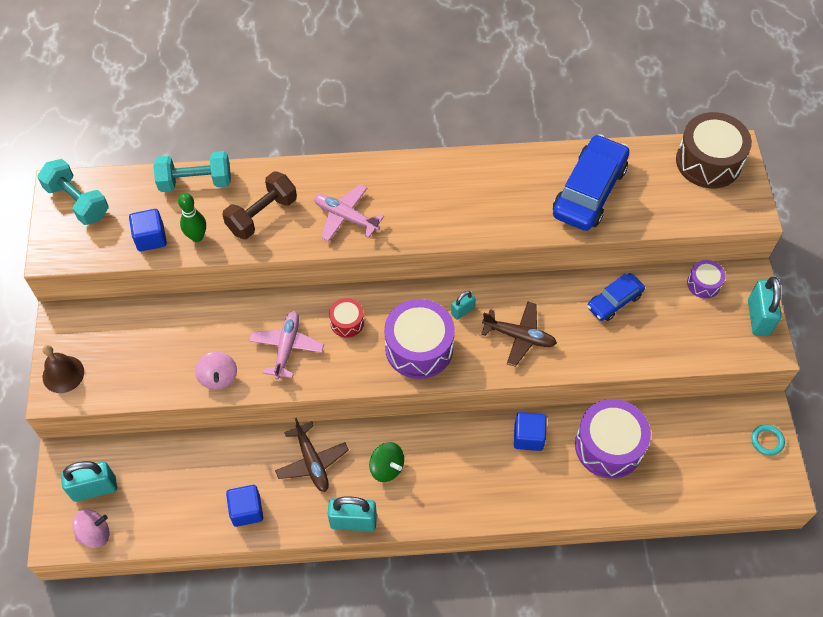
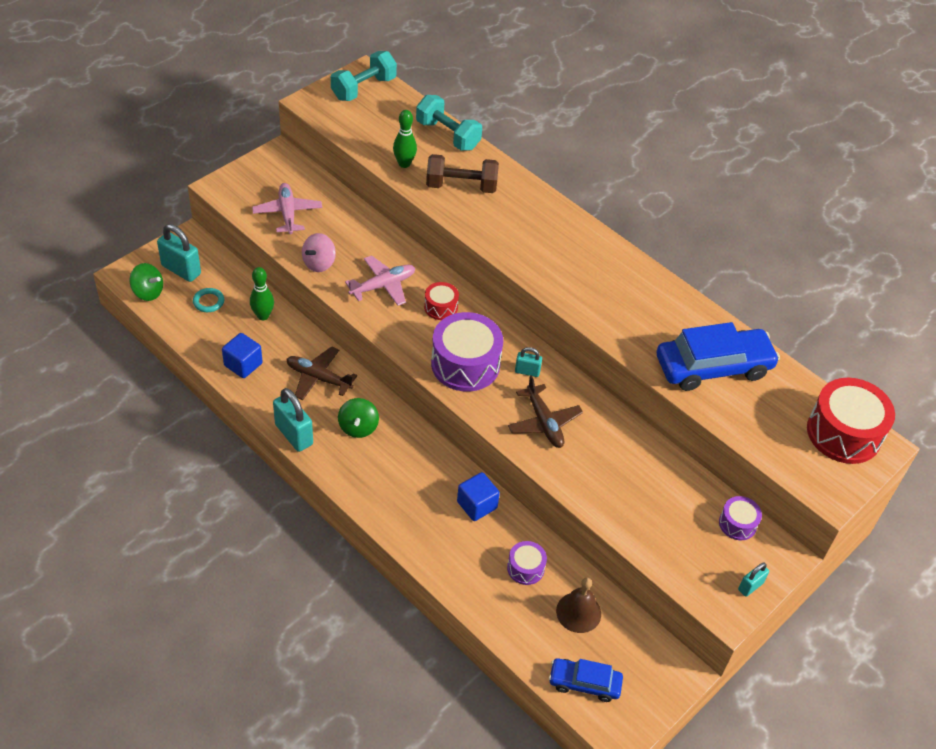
camera: 45 degrees right, 10 degrees down
(63, 374) = (238, 182): brown bell -> brown bell (578, 612)
(77, 201) = (363, 88): turquoise dumbbell -> turquoise dumbbell turned 45 degrees clockwise
(95, 534) = (148, 292): pink spinning top -> green spinning top
(151, 238) = (376, 141): blue cube -> none
(208, 458) = (263, 316): none -> green bowling pin
(312, 462) = (318, 378): brown plane -> brown plane turned 90 degrees clockwise
(346, 217) = (513, 233): pink plane -> pink plane (287, 213)
(608, 446) = (525, 568): purple drum -> purple drum, size x0.51
(614, 301) = (647, 468): blue car -> blue car (584, 683)
(708, 161) = (843, 433): brown drum -> red drum
(758, 317) = (750, 586): turquoise padlock -> turquoise padlock, size x0.55
(767, 441) = (654, 691): turquoise ring -> turquoise ring (208, 302)

